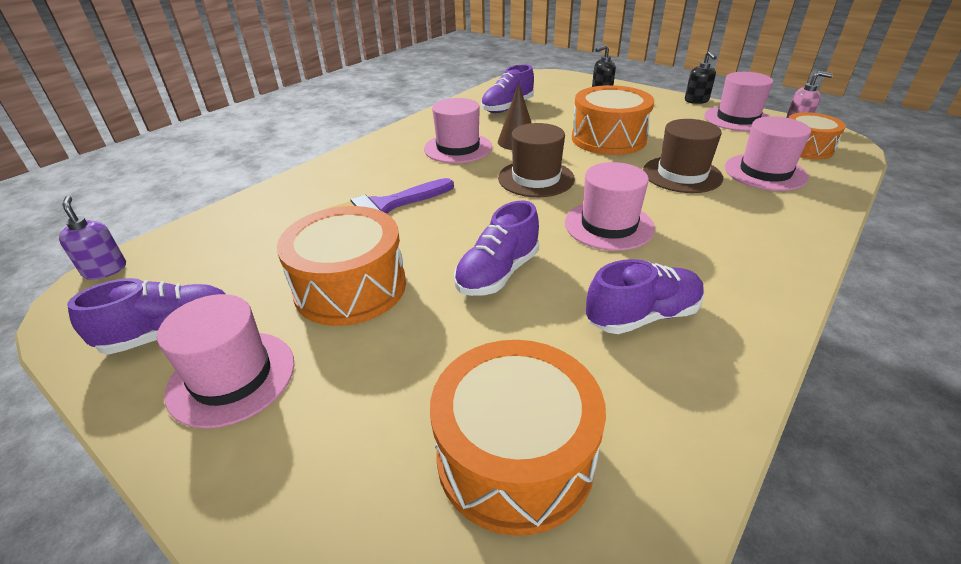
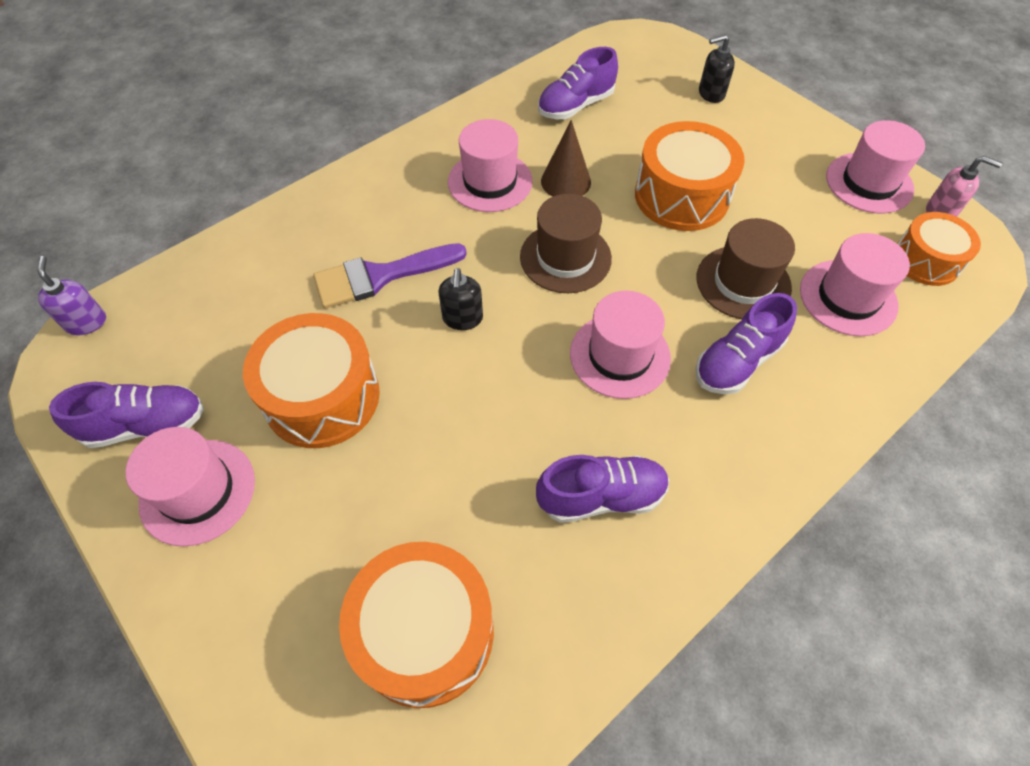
camera: 10 degrees right, 20 degrees up
(497, 273) = (475, 407): purple shoe -> purple shoe (737, 361)
(696, 101) = (833, 133): black soap dispenser -> black soap dispenser (462, 318)

